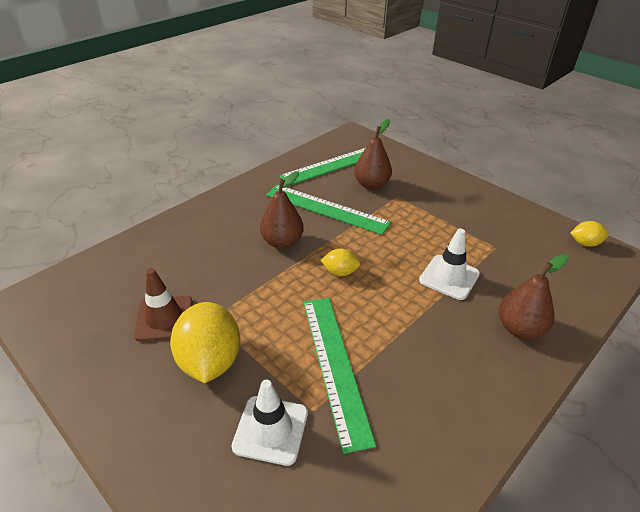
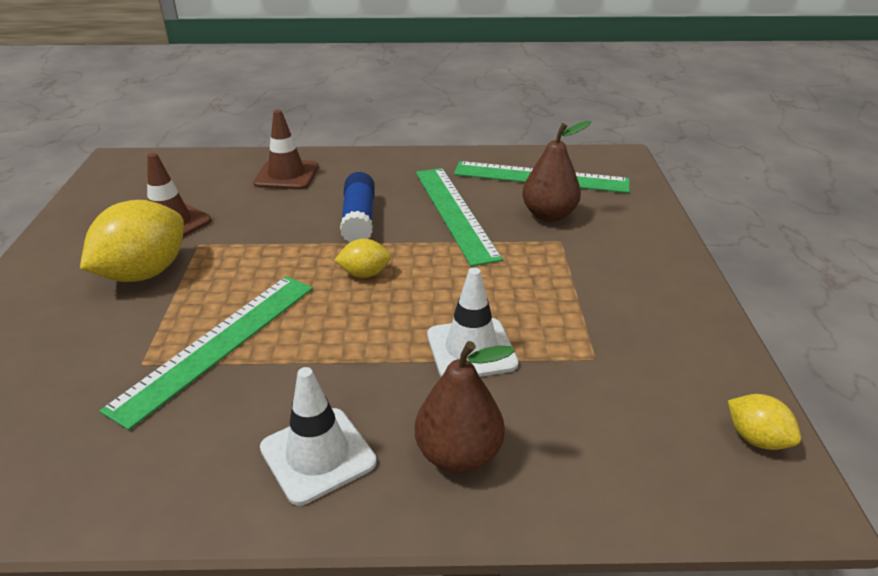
camera: 45 degrees right, 5 degrees down
(186, 239) = (286, 175): none -> brown traffic cone
(271, 429) = (91, 351): white traffic cone -> white traffic cone (318, 455)
(282, 242) = (359, 219): brown pear -> blue glue stick
(340, 272) = (364, 274): yellow lemon -> yellow lemon turned 60 degrees counterclockwise

